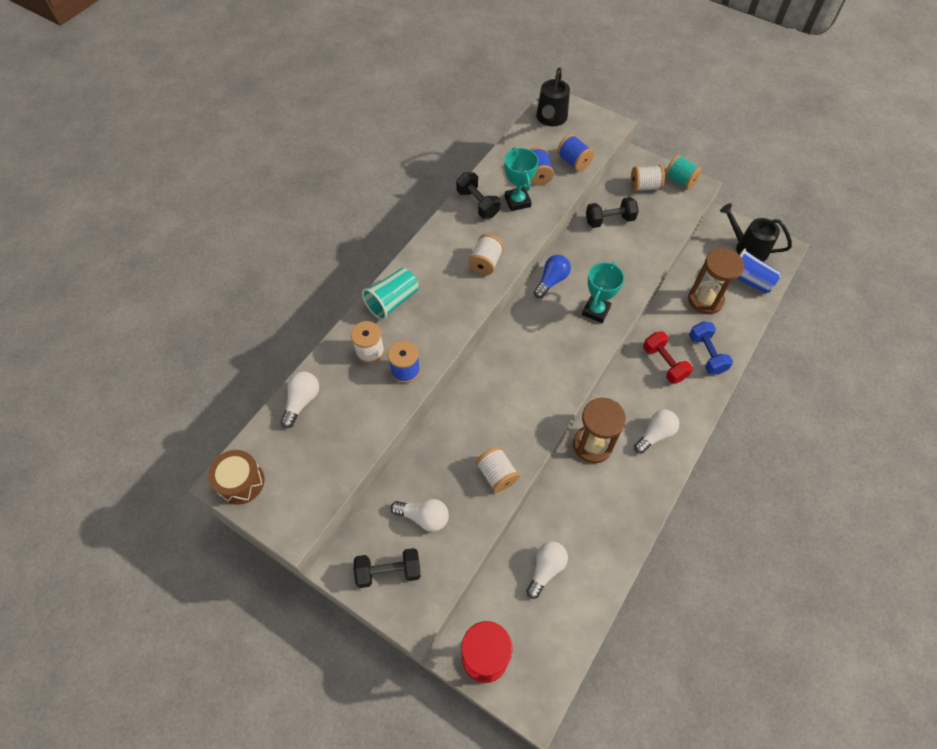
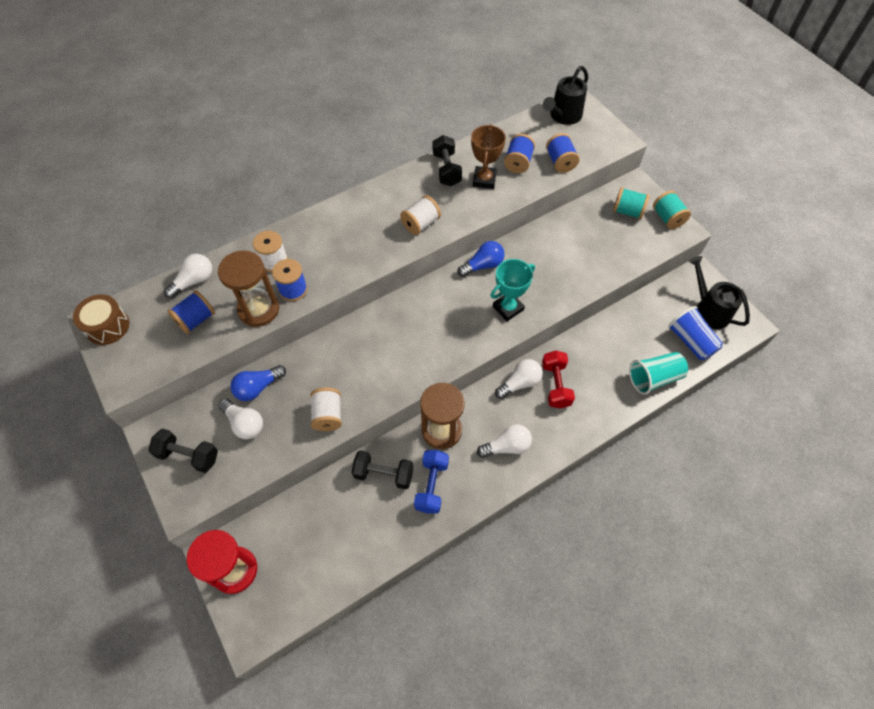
camera: 25 degrees right, 0 degrees up
(328, 437) = (196, 319): none -> blue spool
(392, 301) = (319, 227): turquoise cup -> turquoise cup (654, 378)
(415, 478) = (258, 387): none -> blue light bulb
(517, 201) = (484, 180): turquoise trophy -> brown trophy
(545, 569) = (332, 520): white light bulb -> white light bulb (519, 383)
(609, 220) = (573, 230): black dumbbell -> black dumbbell (384, 474)
(644, 186) = (627, 211): white spool -> turquoise spool
(705, 300) = (634, 342): brown hourglass -> brown hourglass (259, 309)
(706, 354) = (603, 394): blue dumbbell -> blue dumbbell (431, 486)

